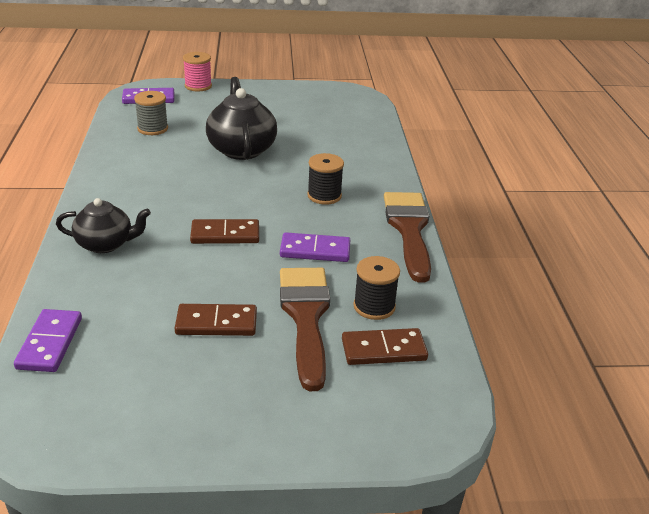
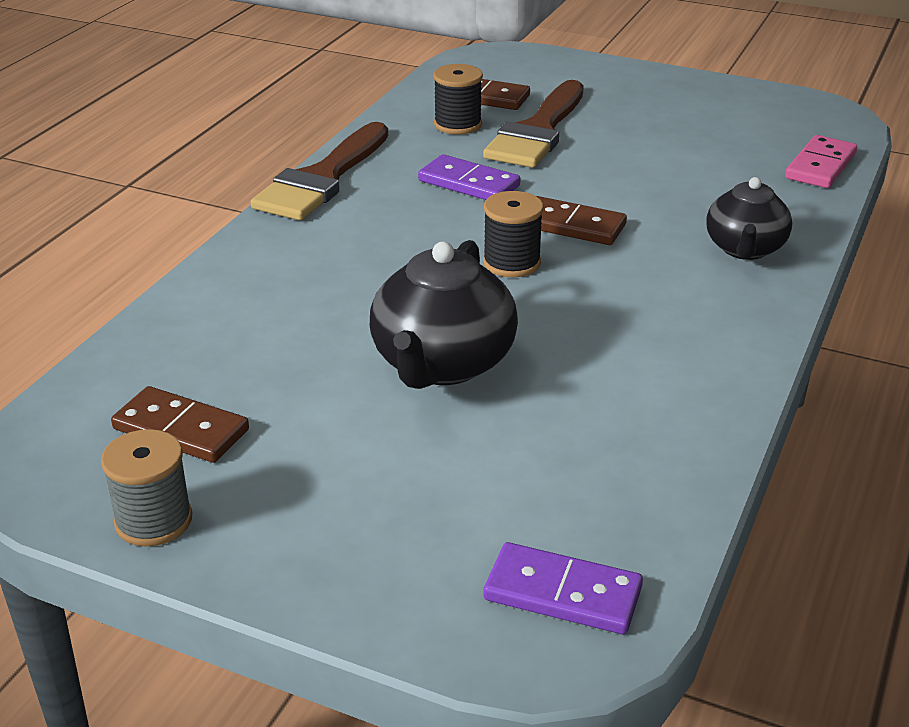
camera: 150 degrees left, 0 degrees up
(50, 343) = (820, 166): purple domino -> pink domino
(105, 244) = (744, 249): black teapot -> black teapot turned 105 degrees counterclockwise
(152, 129) = (595, 469): grey spool -> grey spool (153, 521)
(198, 86) = (397, 617): pink spool -> none
(216, 323) = (636, 146): brown domino -> brown domino (181, 430)
(324, 196) = (383, 245): black spool -> black spool (511, 263)

